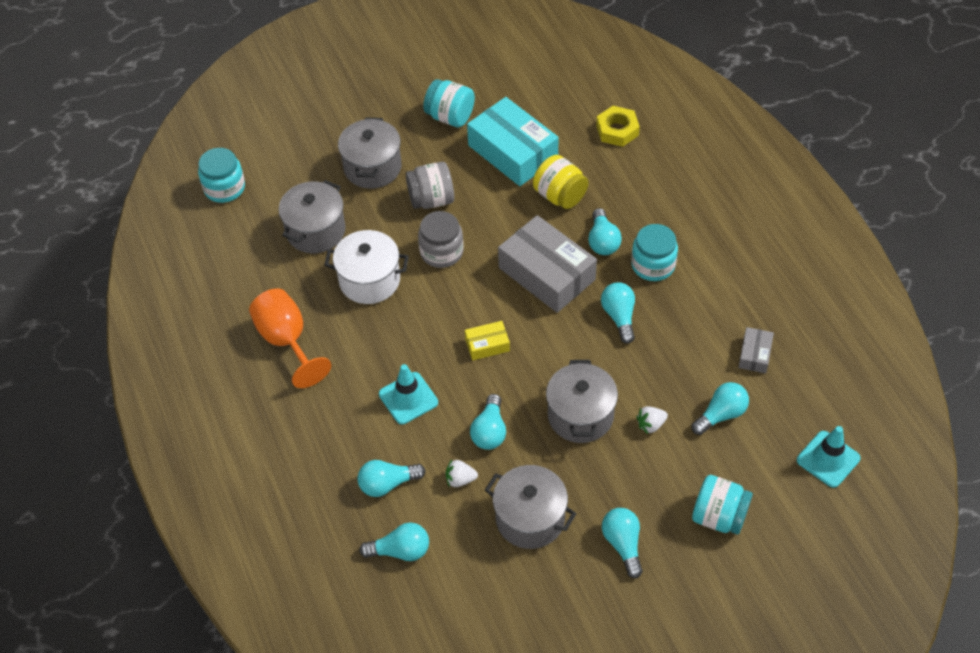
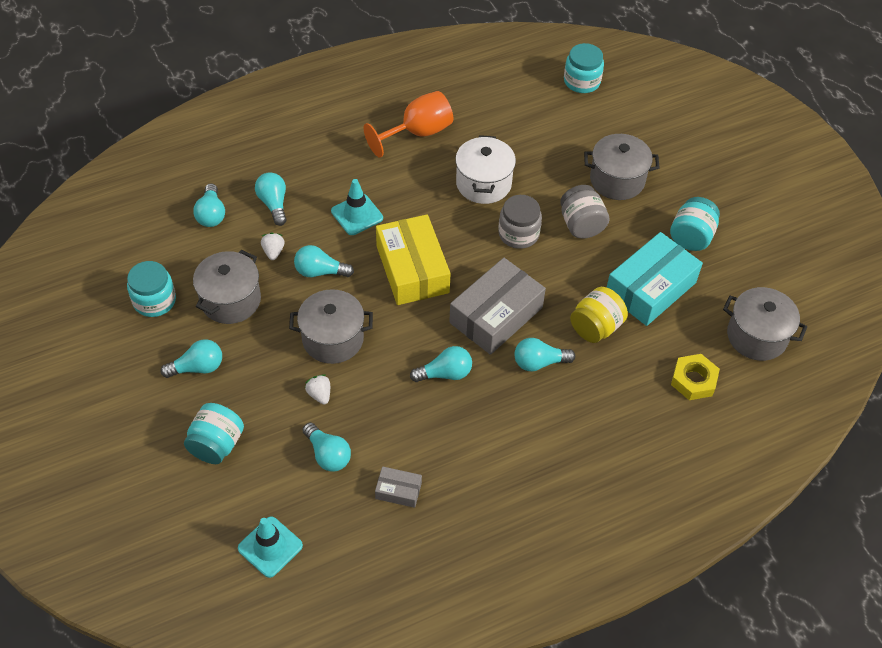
camera: 85 degrees right, 0 degrees up
(316, 231) = (537, 144): grey pot -> grey pot (757, 336)
(487, 345) = (412, 269): yellow box -> yellow box, size x2.15
(653, 265) = (510, 405): turquoise jar -> turquoise jar (154, 301)

